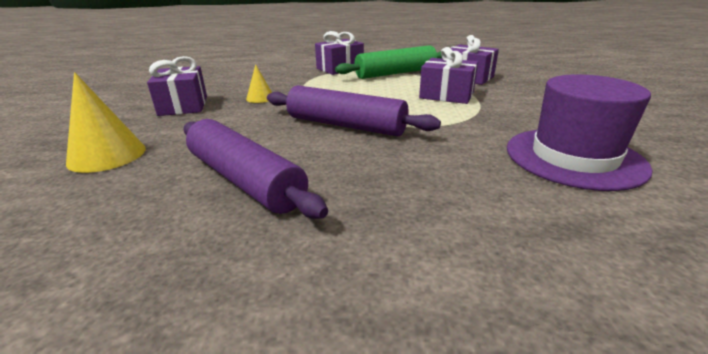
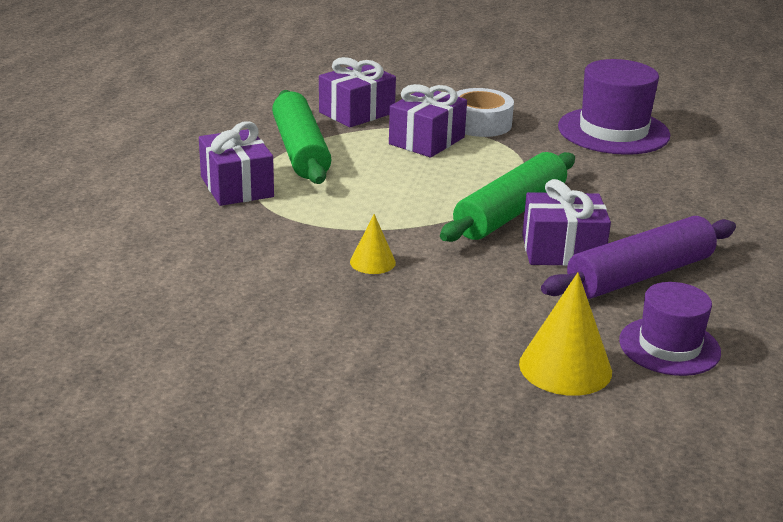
camera: 80 degrees left, 0 degrees up
(111, 197) = (669, 346): none -> purple hat
(183, 106) = (380, 327): purple gift -> purple gift (562, 250)
(346, 125) = (510, 212): purple rolling pin -> green rolling pin
(502, 106) = (480, 123): none -> white tape

